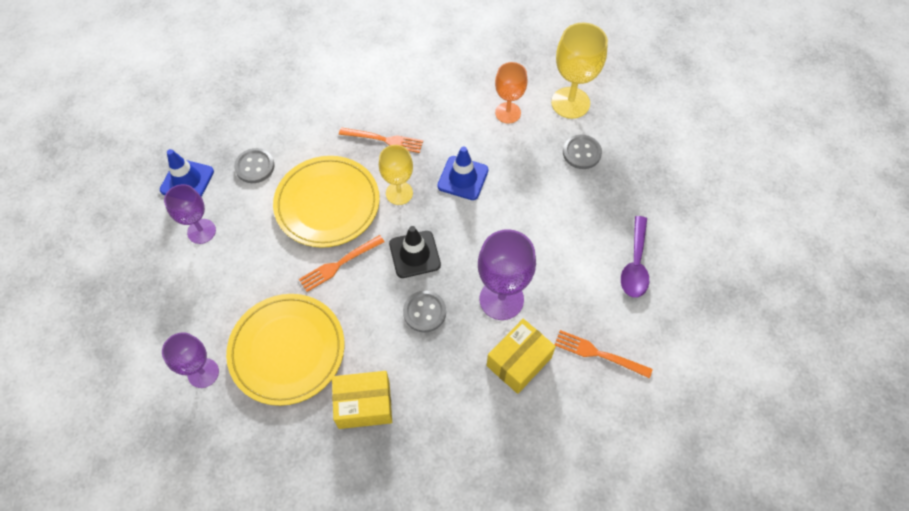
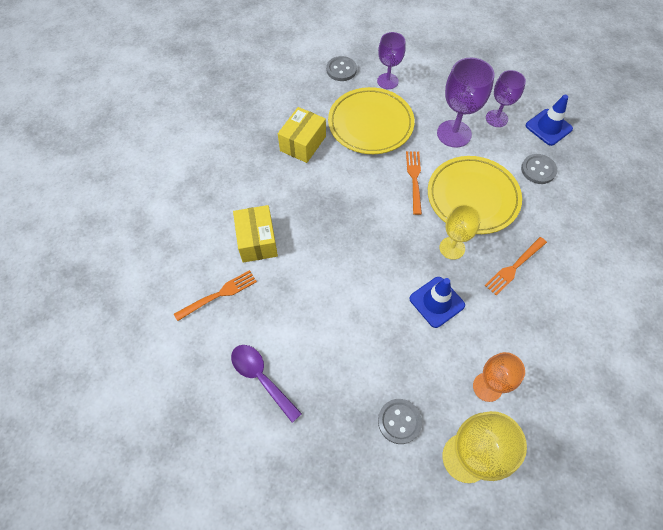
camera: 125 degrees right, 0 degrees up
(414, 254) = (389, 227): black traffic cone -> none
(424, 312) = (338, 208): grey button -> grey button (341, 70)
(501, 299) = (310, 260): purple goblet -> purple goblet (454, 134)

